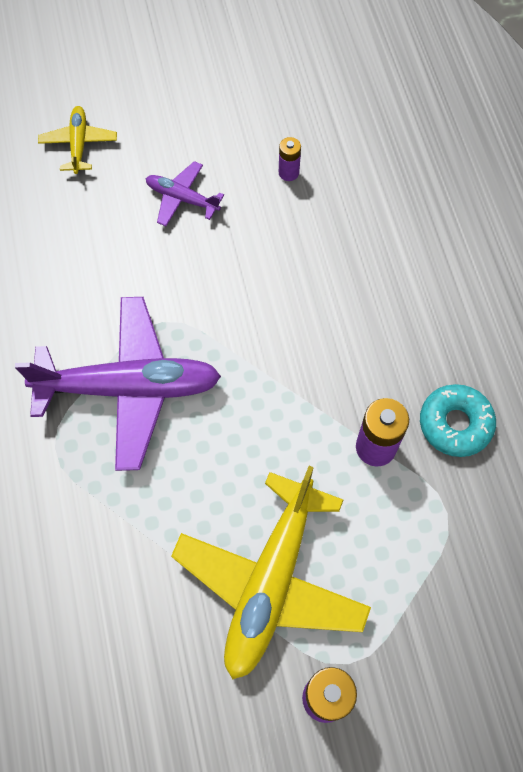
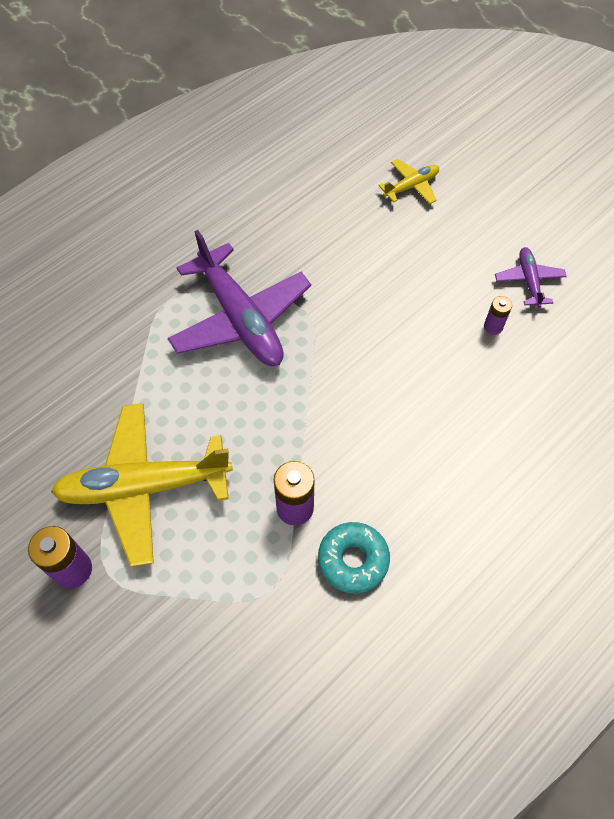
camera: 60 degrees right, 5 degrees down
(182, 198) = (415, 270): purple plane -> purple plane (529, 281)

